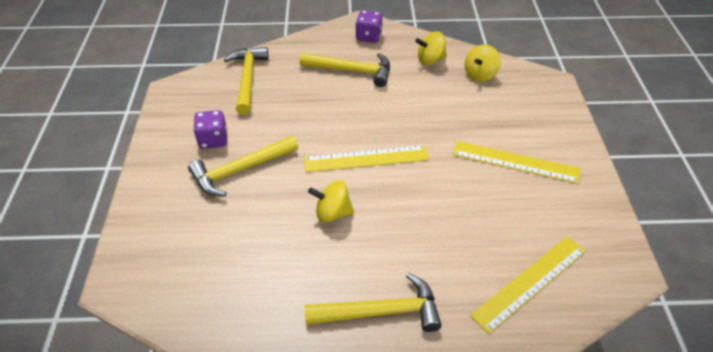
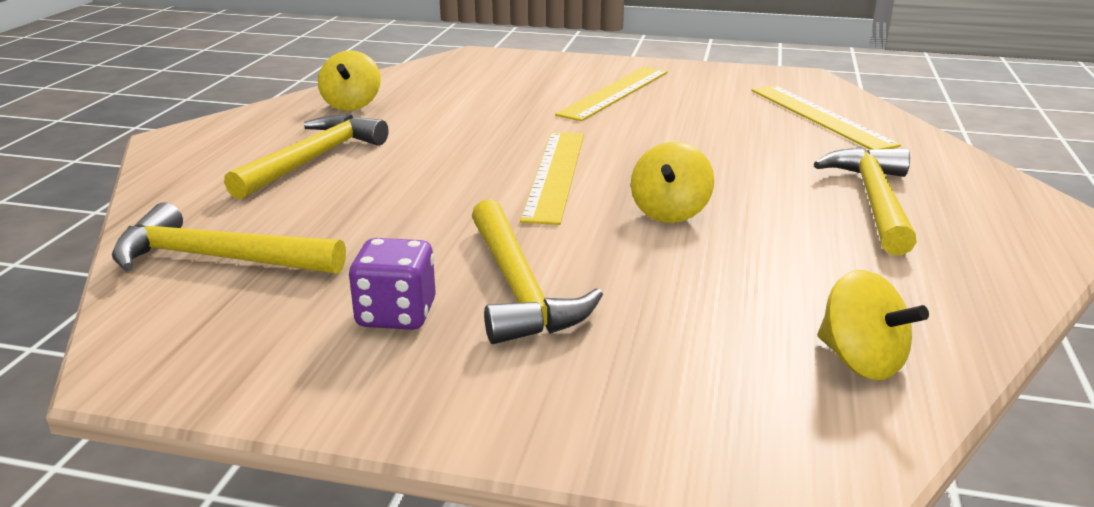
camera: 75 degrees left, 20 degrees down
(368, 36) = (229, 136): purple dice -> none
(480, 74) = (421, 83): yellow spinning top -> yellow spinning top (860, 361)

